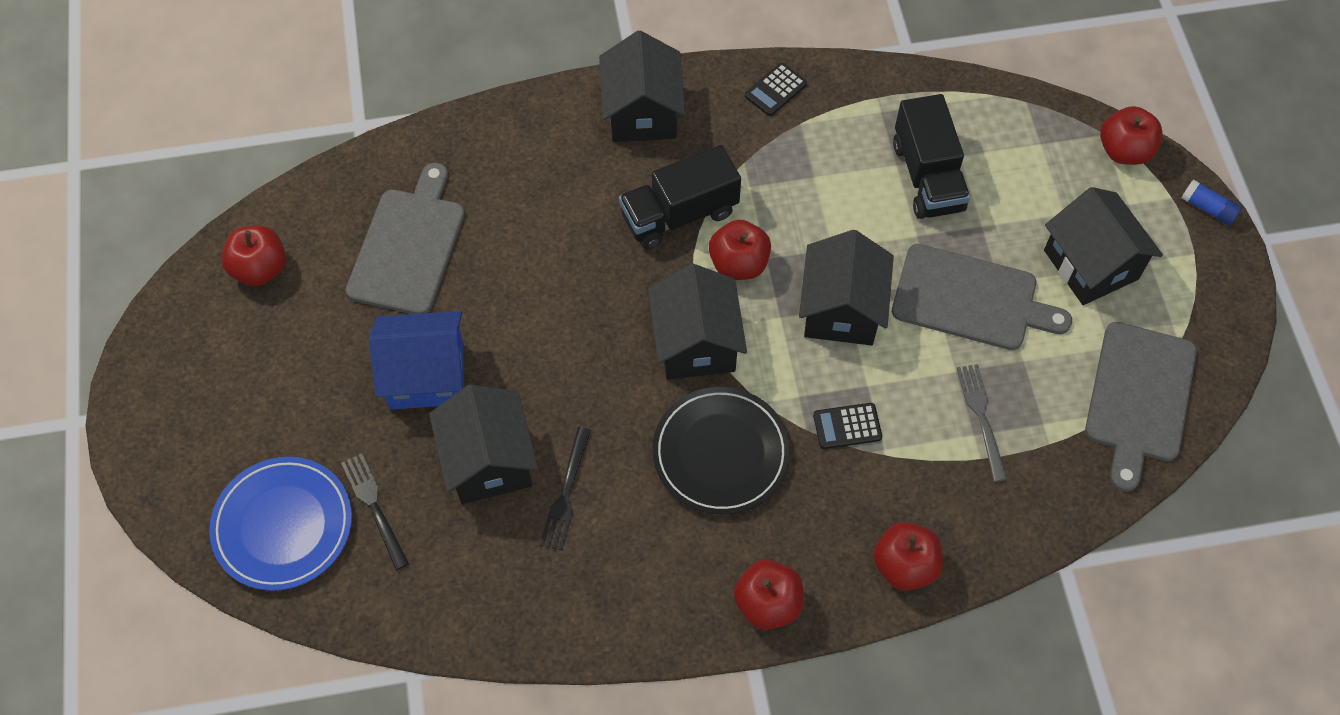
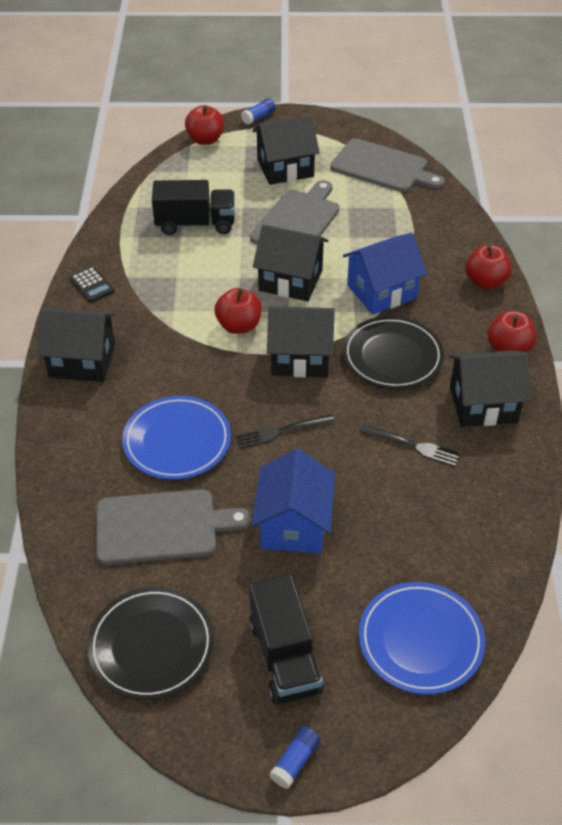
camera: 80 degrees left, 15 degrees down
(138, 420) = (295, 761): none -> blue glue stick
(260, 269) = (151, 646): red apple -> black plate
(374, 506) = (409, 571): black fork -> black fork (280, 432)
(409, 246) = (162, 527): grey cutting board -> grey cutting board turned 150 degrees clockwise
(488, 461) = (379, 490): black house -> black house (483, 404)
(533, 235) = (177, 441): none -> blue plate
(679, 214) = (185, 352): black truck -> black truck (284, 656)
(847, 426) = (381, 291): black calculator -> blue house
(981, 416) = (384, 231): grey fork -> none

